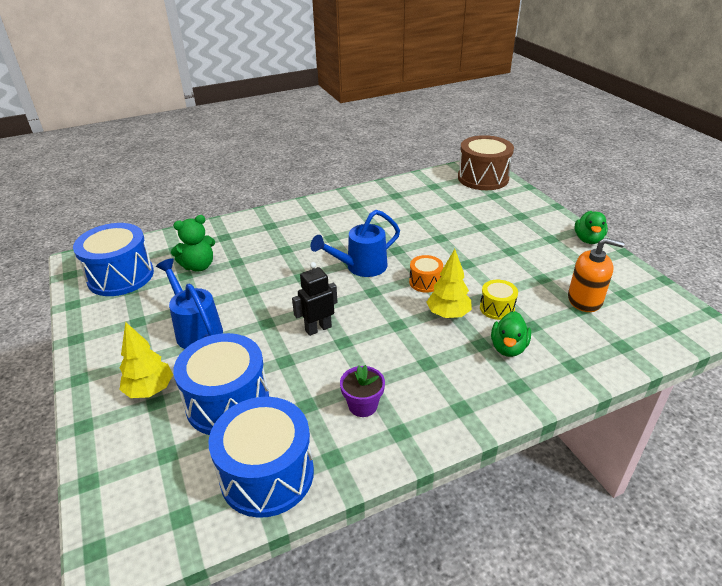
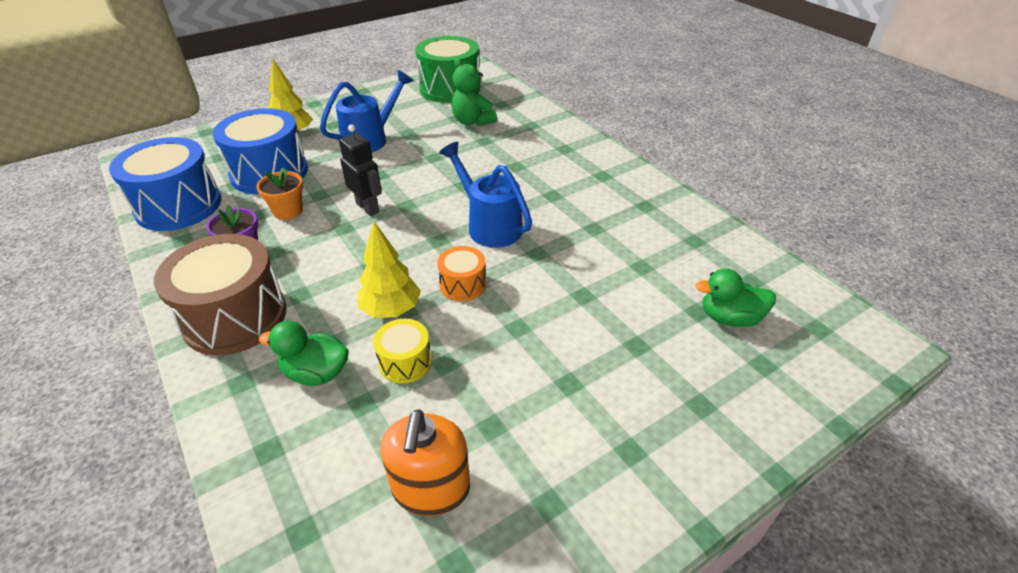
camera: 80 degrees right, 5 degrees up
(121, 276) = (450, 88): blue drum -> green drum
(307, 380) = (288, 211): none -> orange flower pot
(483, 178) = (828, 348): brown drum -> brown drum (235, 317)
(588, 239) = (648, 523): green duck -> green duck (729, 318)

